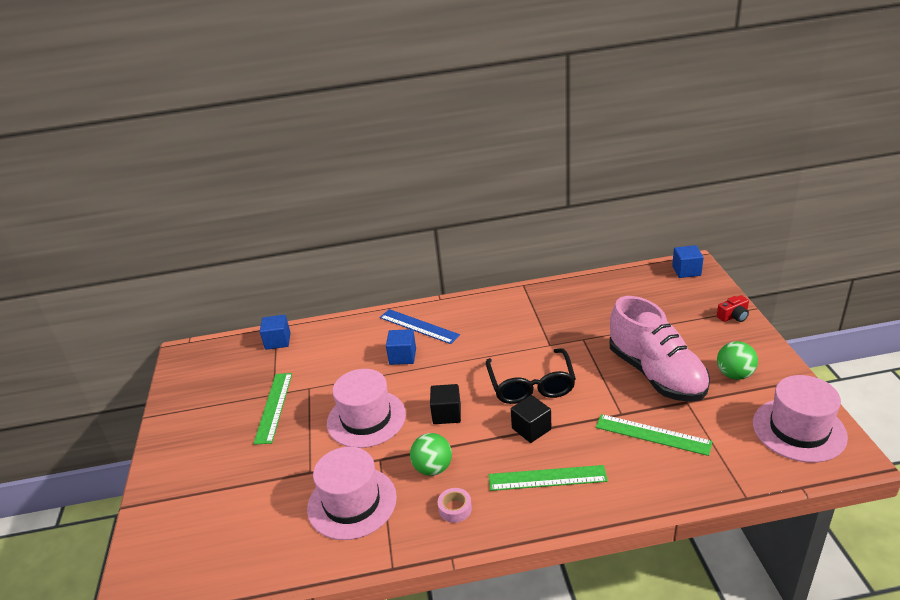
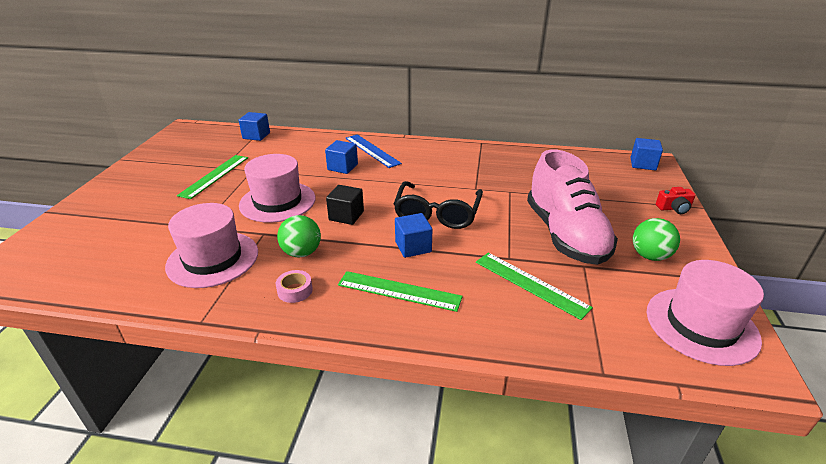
camera: 15 degrees right, 0 degrees up
(531, 429) = (413, 247): black cube -> blue cube

